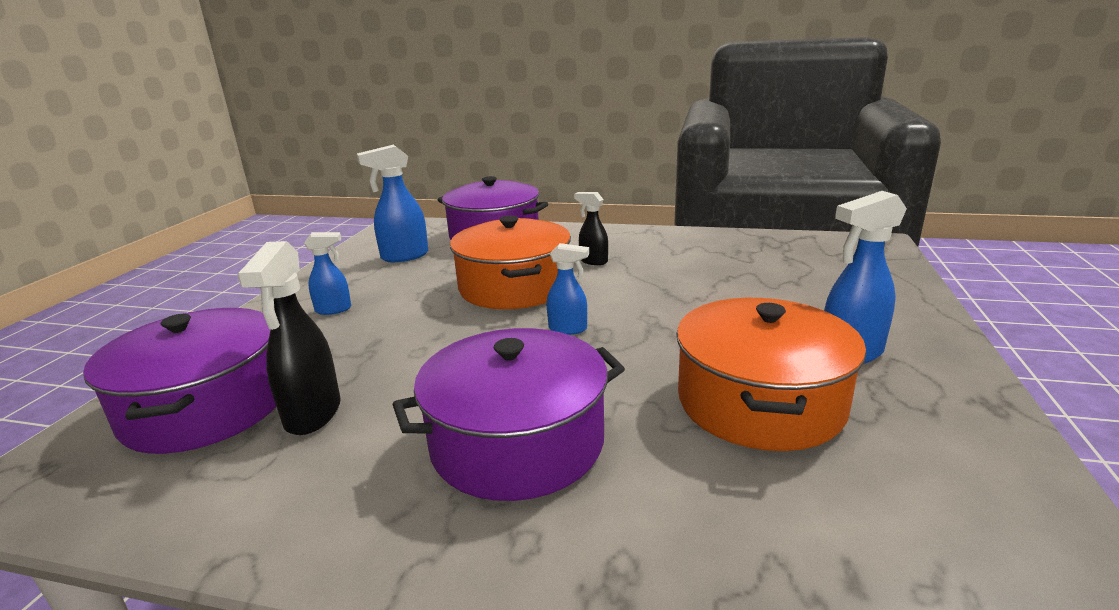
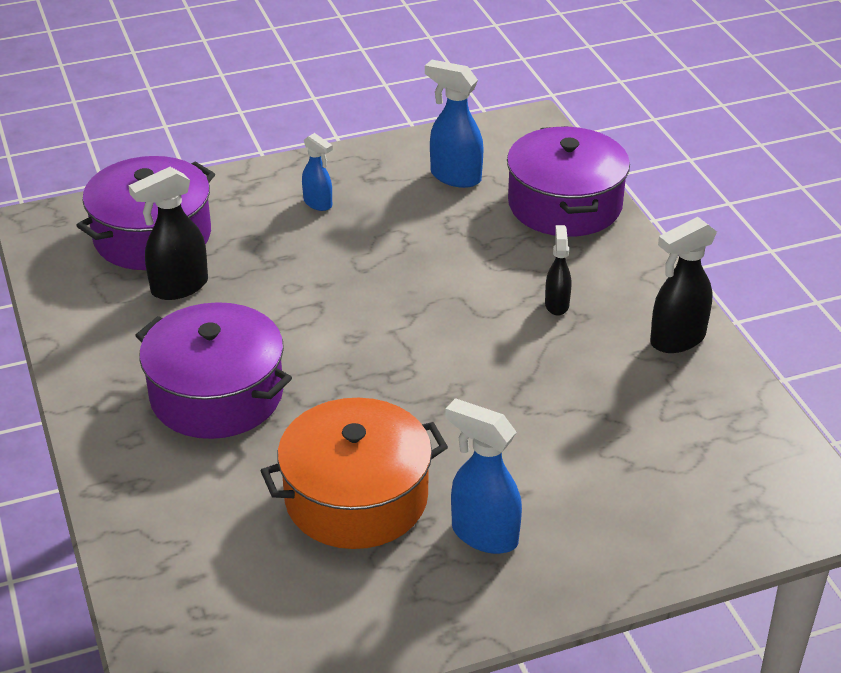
camera: 55 degrees right, 15 degrees up
(514, 287) = (448, 280): orange pot -> none
(568, 329) = (393, 350): blue spray bottle -> none
(673, 240) = (676, 340): none -> black spray bottle

